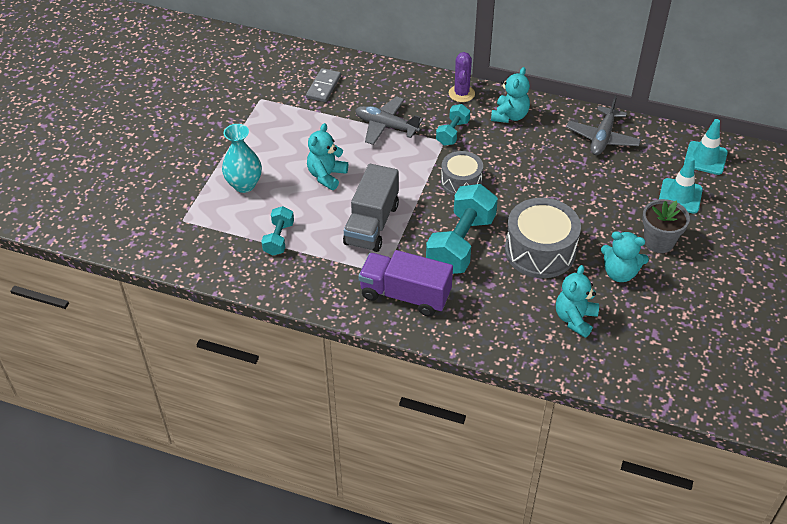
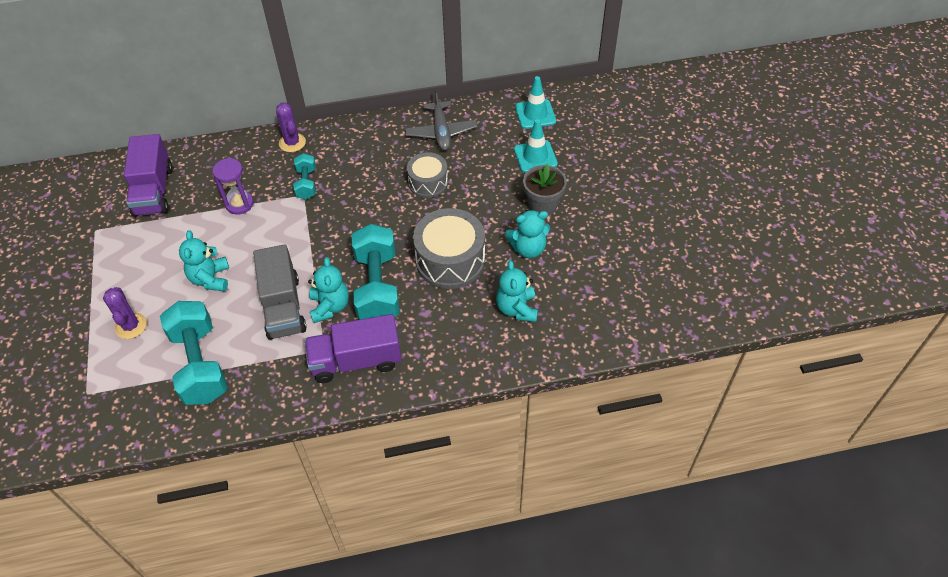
camera: 30 degrees left, 5 degrees up
(244, 185) = (131, 326): turquoise vase -> purple cactus
(279, 238) = (200, 364): turquoise dumbbell -> turquoise dumbbell, size x1.90
(323, 87) = (154, 191): grey domino -> purple truck
(386, 126) = (239, 204): grey plane -> purple hourglass
(461, 182) = (342, 227): grey drum -> grey drum (428, 182)
(509, 116) = (349, 146): turquoise teddy bear -> turquoise teddy bear (330, 306)

